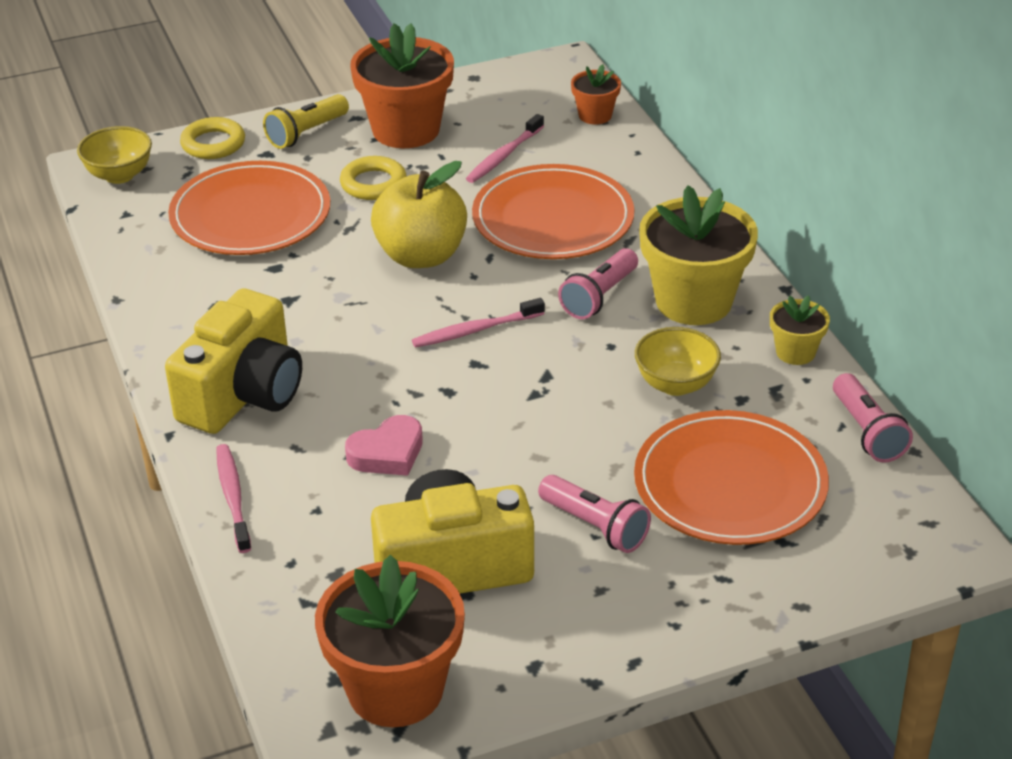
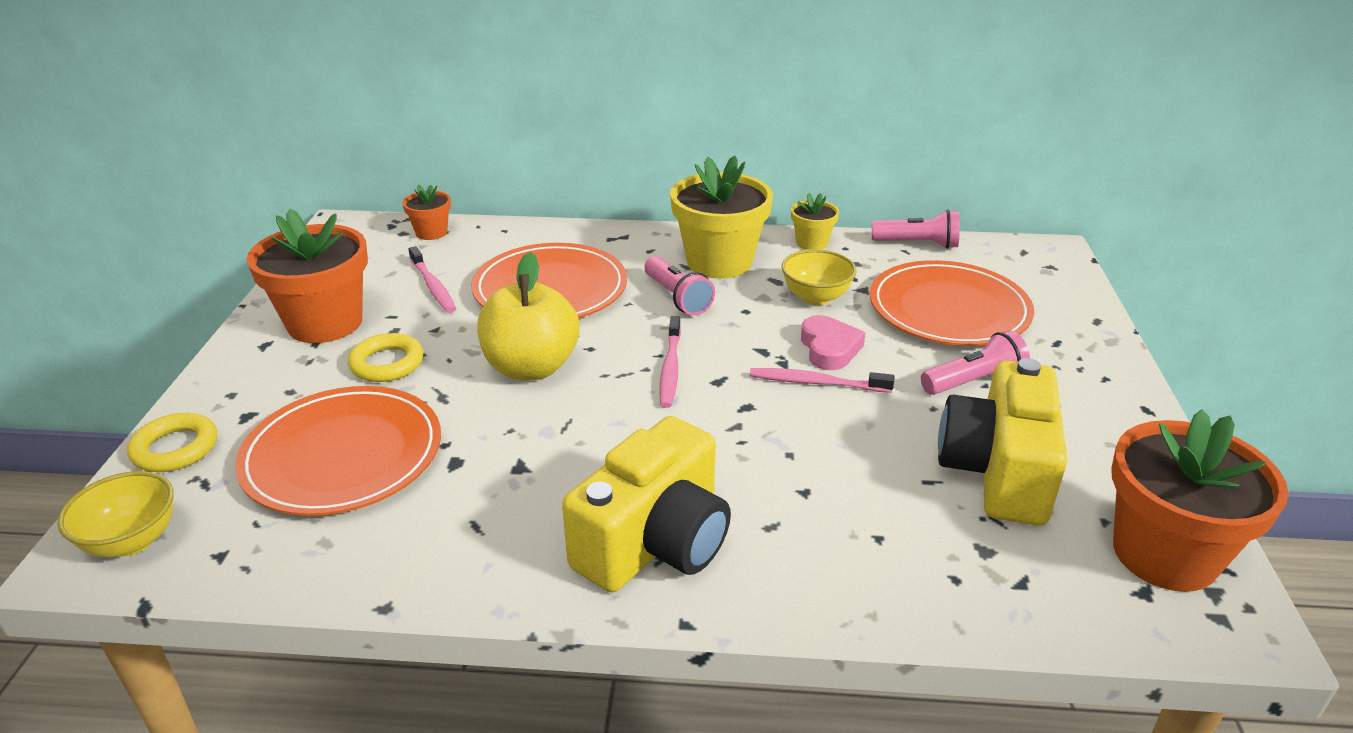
camera: 65 degrees left, 5 degrees down
(233, 498) = (829, 597): pink toothbrush -> pink toothbrush (817, 383)
(243, 394) = (655, 542): yellow camera -> yellow camera turned 75 degrees clockwise
(306, 133) = (247, 380): yellow flashlight -> none
(387, 453) = (815, 467): pink heart -> pink heart (829, 348)

